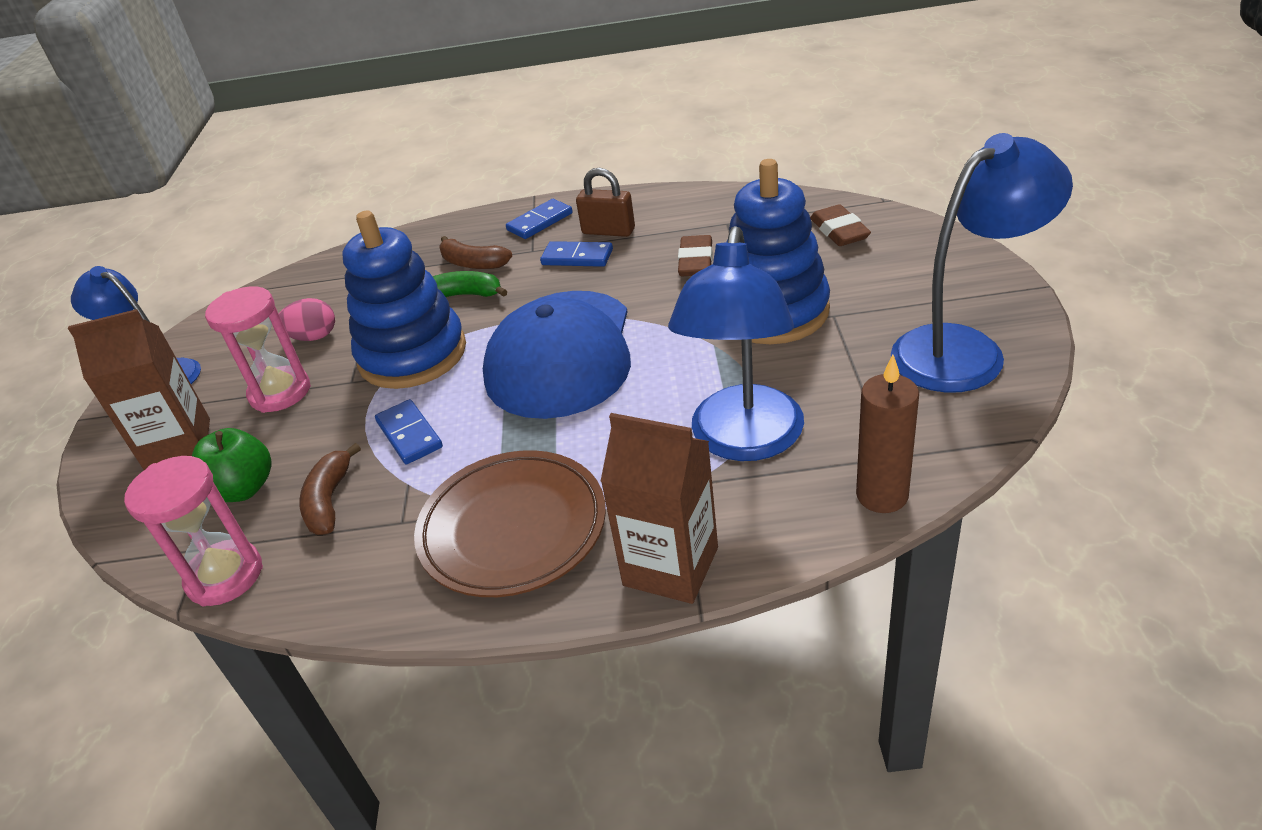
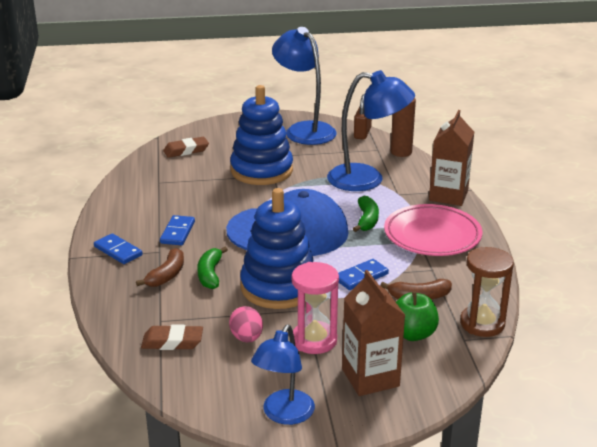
camera: 100 degrees left, 10 degrees down
(225, 576) = (482, 323): pink hourglass -> brown hourglass
(513, 529) = (432, 235): brown plate -> pink plate
(583, 440) = (367, 220): none -> green banana
(608, 231) = (147, 222): brown padlock -> brown padlock (362, 133)
(696, 261) = (201, 192): brown eraser -> brown eraser (172, 342)

